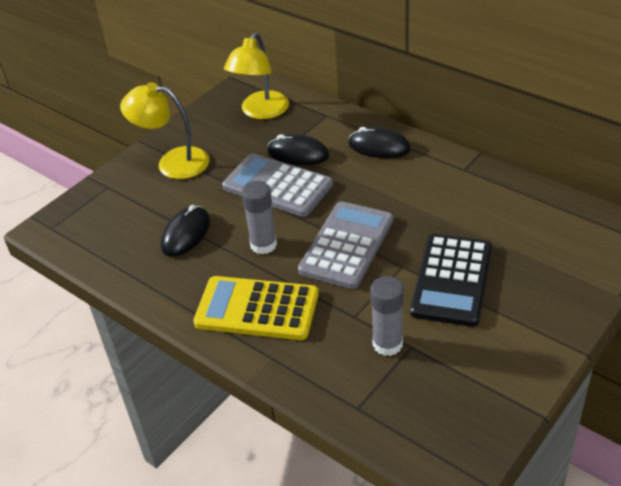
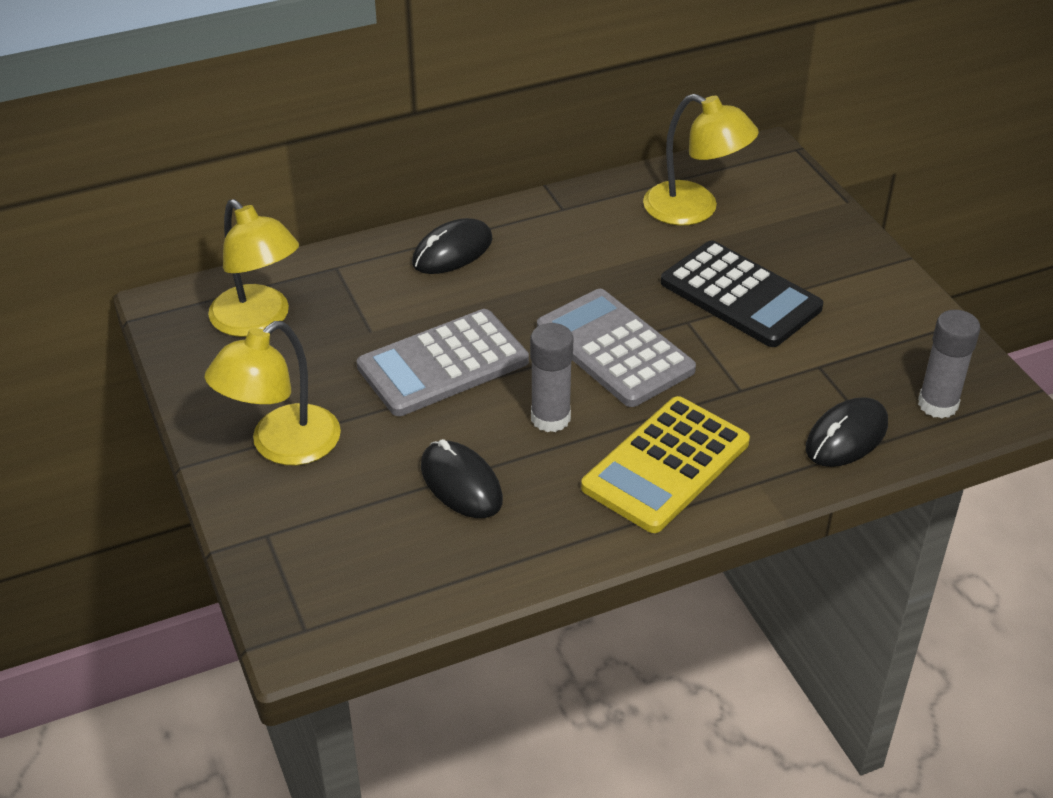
camera: 65 degrees left, 0 degrees up
(298, 154) = (393, 322): black mouse -> black mouse (846, 437)
(387, 344) = (803, 381): grey glue stick -> grey glue stick (937, 404)
(524, 224) = (694, 210): none -> yellow lamp

